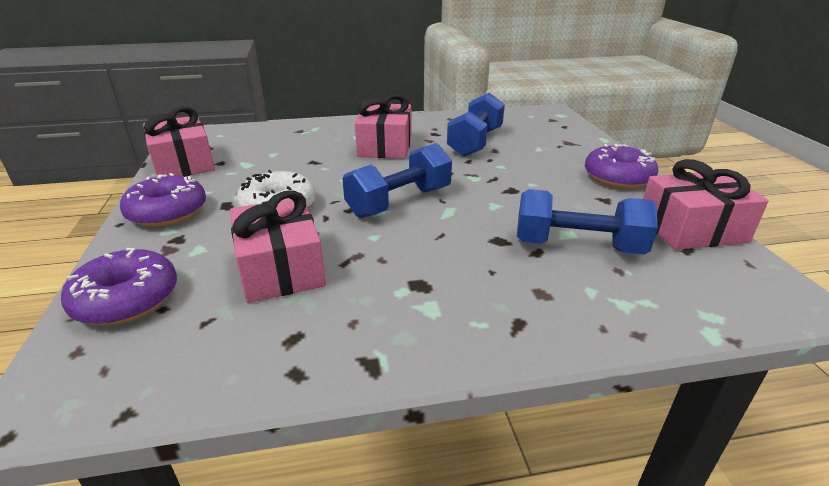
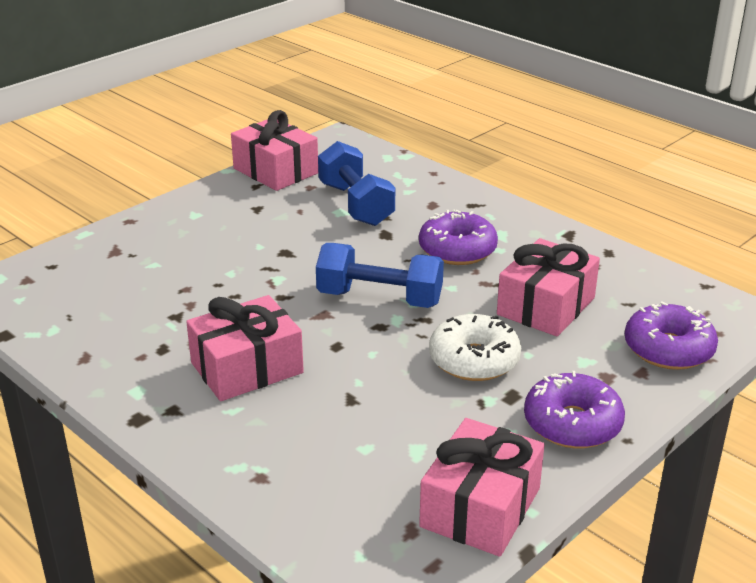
camera: 125 degrees left, 0 degrees up
(475, 142) = (171, 308): blue dumbbell -> none
(618, 177) = (198, 210): purple donut -> purple donut (457, 250)

